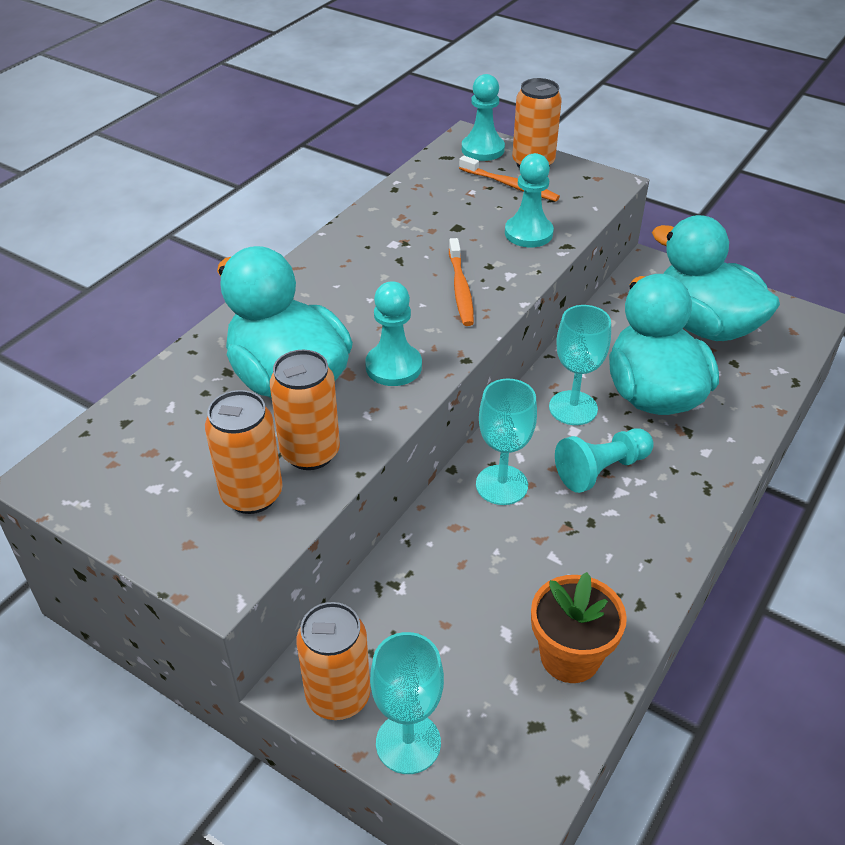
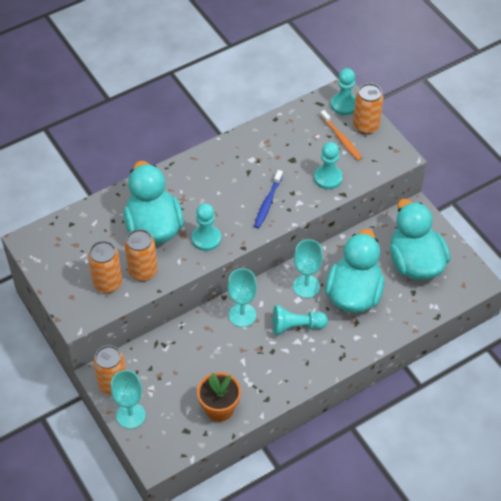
camera: 25 degrees right, 10 degrees up
(460, 289) = (267, 203): orange toothbrush -> blue toothbrush

